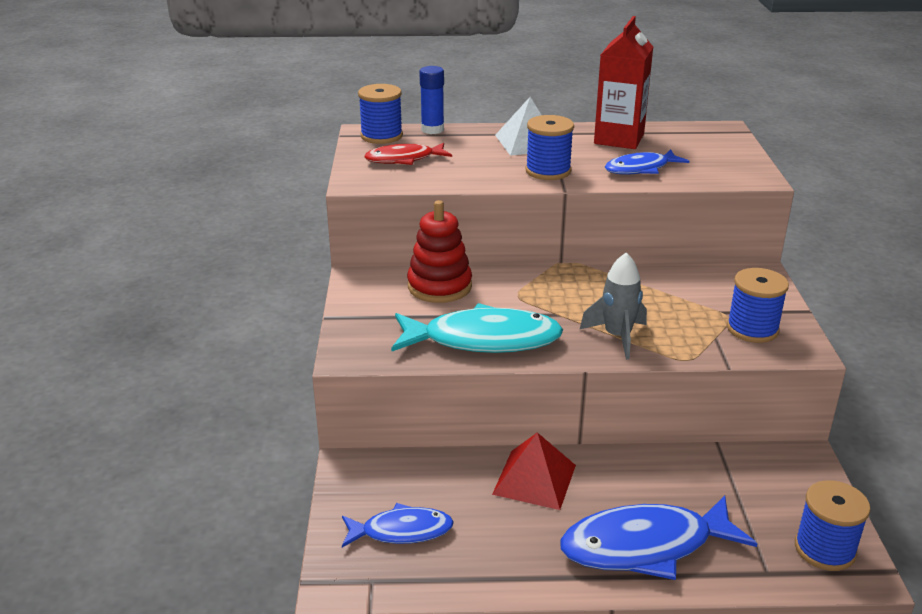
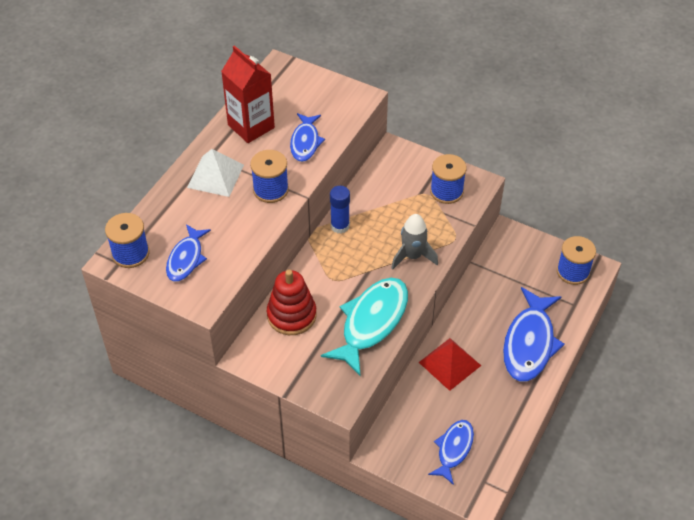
camera: 60 degrees left, 20 degrees up
(404, 159) = (186, 258): red fish -> blue fish
(432, 129) = (145, 218): blue glue stick -> blue glue stick (340, 226)

